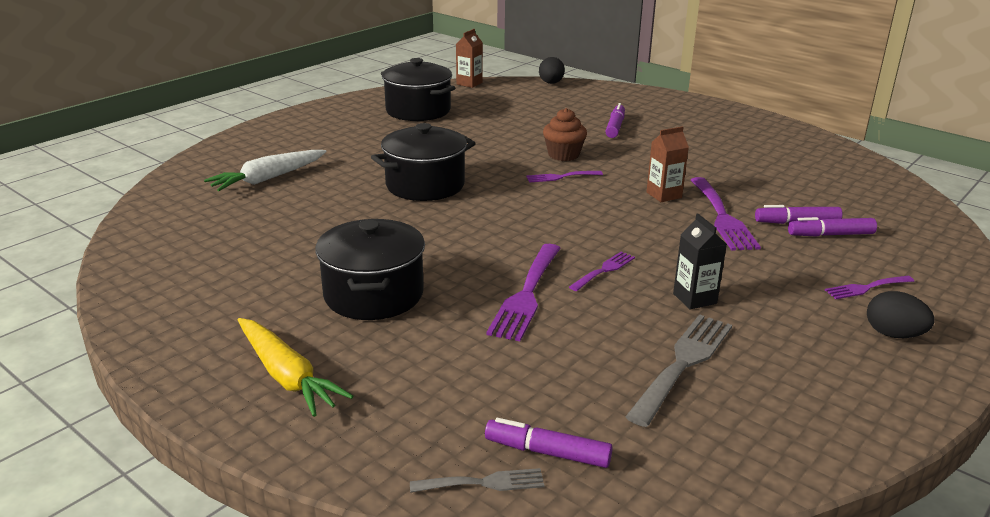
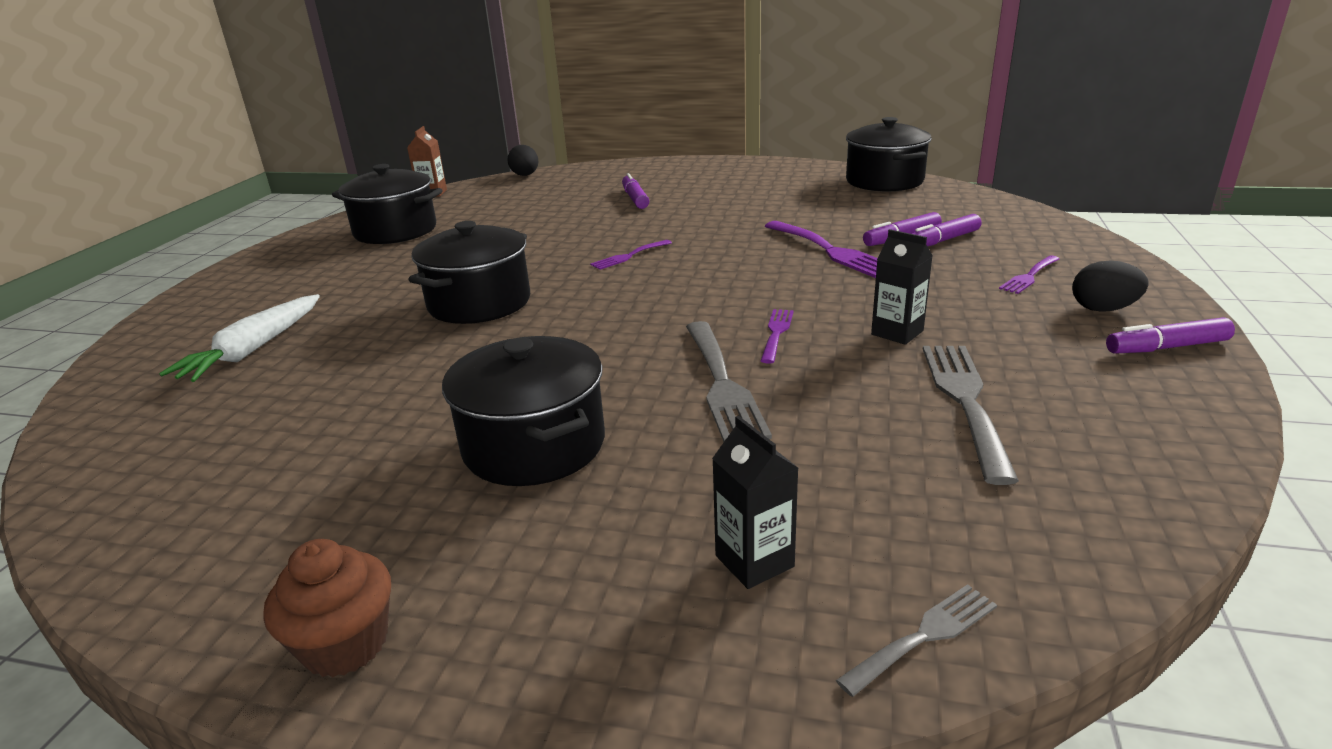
camera: 25 degrees left, 0 degrees up
(286, 376) = (510, 600): yellow carrot -> none
(432, 407) = (754, 561): none -> black carton
(526, 295) = (722, 384): purple fork -> grey fork
(547, 452) = (949, 560): purple marker -> purple marker (1166, 347)
(563, 155) = (609, 235): brown cupcake -> brown cupcake (345, 644)
(664, 195) = (753, 246): brown carton -> none
(849, 164) = (884, 181): none -> black pot

